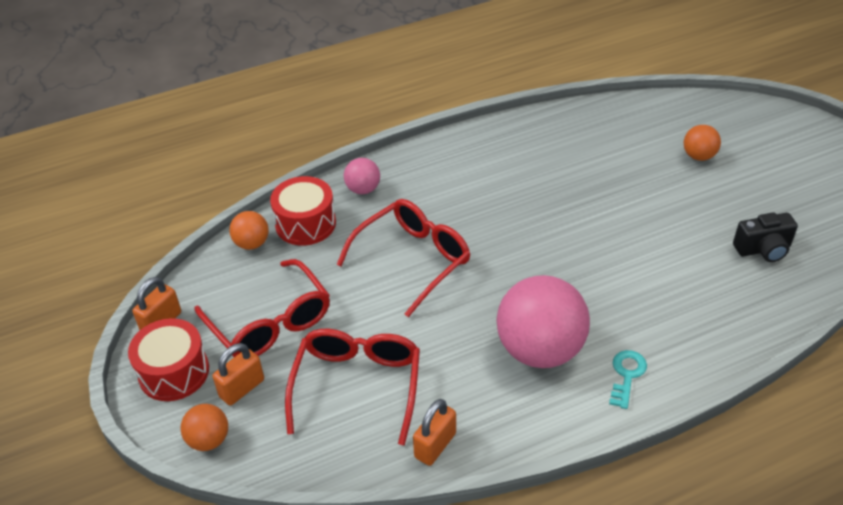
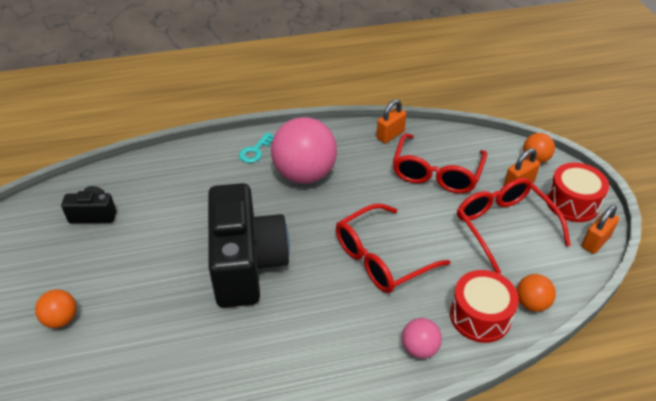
camera: 170 degrees left, 0 degrees up
(556, 229) = (246, 263): none -> black camera

